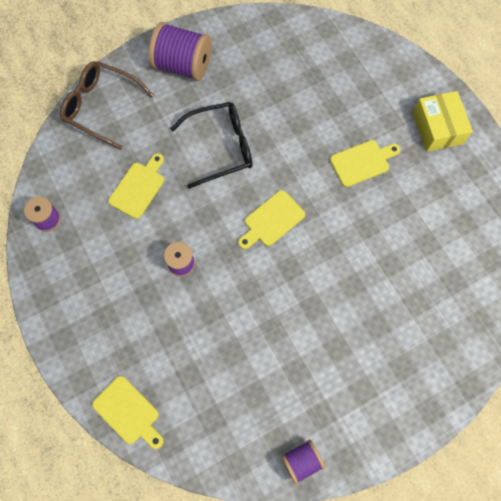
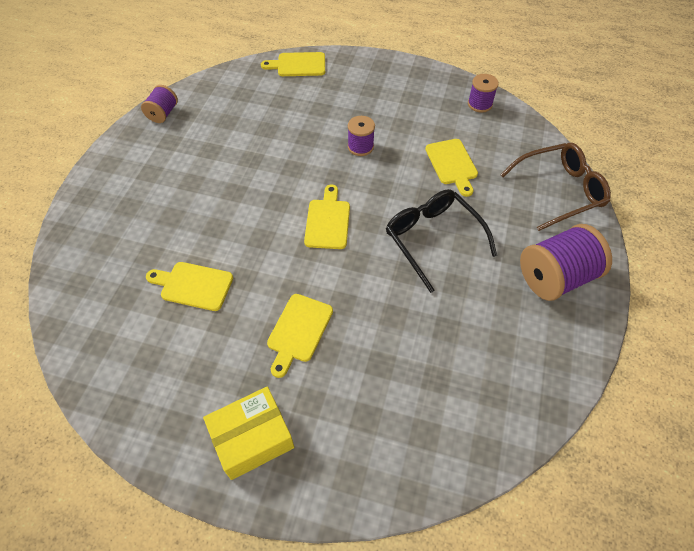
camera: 135 degrees right, 15 degrees down
(221, 147) = (433, 239): black glasses -> black glasses turned 120 degrees clockwise
(402, 249) = (193, 285): none -> yellow cutting board
(437, 128) = (252, 438): yellow box -> yellow box turned 60 degrees counterclockwise

